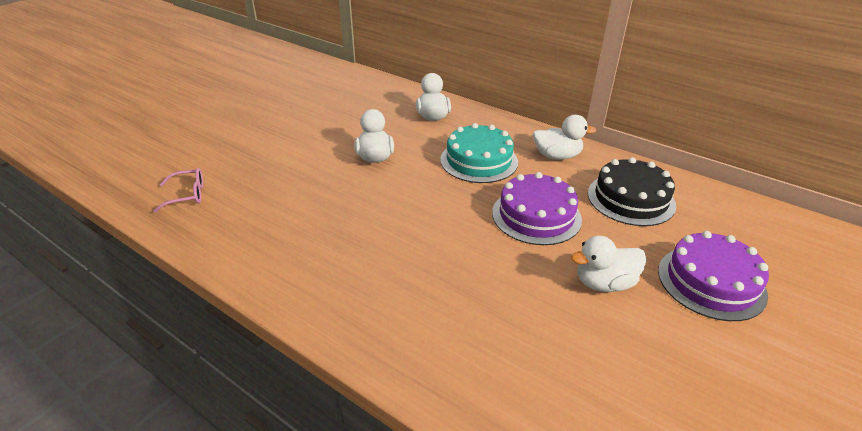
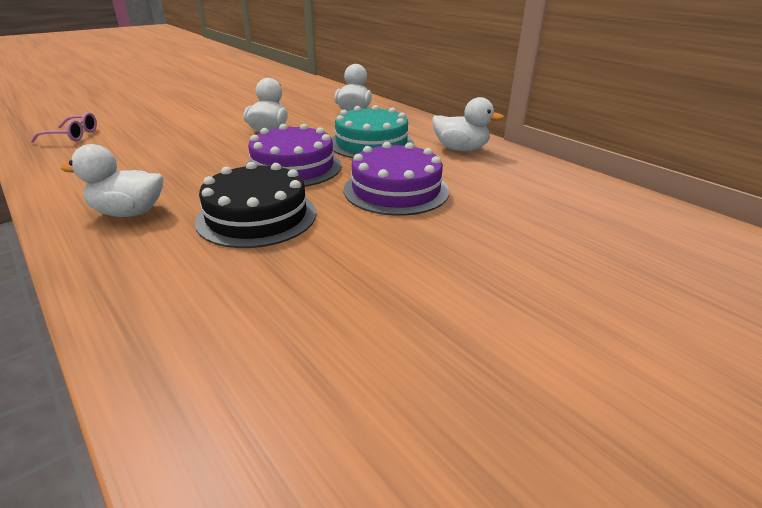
camera: 15 degrees right, 5 degrees down
(604, 283) = (429, 258): white duck -> white duck (128, 213)
(631, 199) = (522, 191): black cake -> black cake (257, 216)
(711, 282) = (579, 279): purple cake -> purple cake (293, 167)

